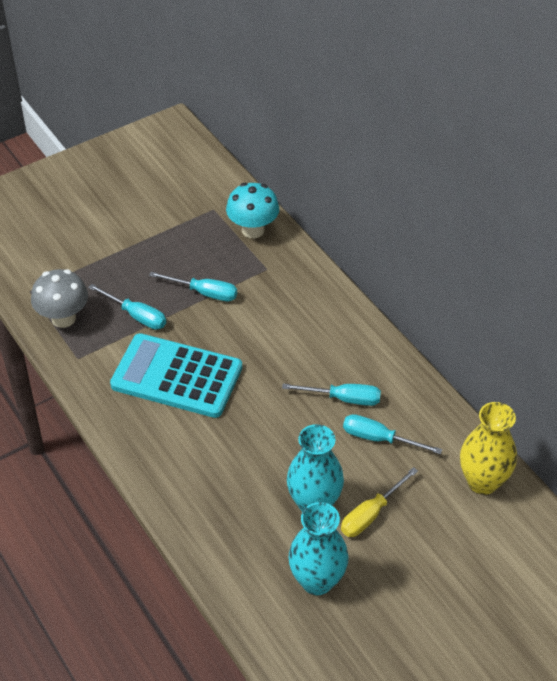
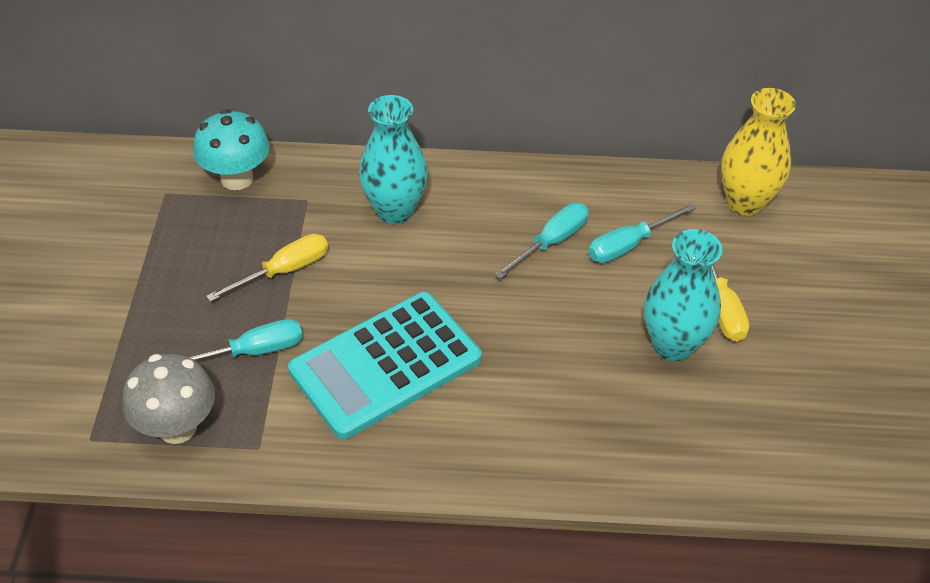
camera: 55 degrees left, 0 degrees up
(204, 293) = (284, 271): turquoise screwdriver -> yellow screwdriver
(317, 581) = (776, 399): turquoise vase -> turquoise vase (394, 210)

